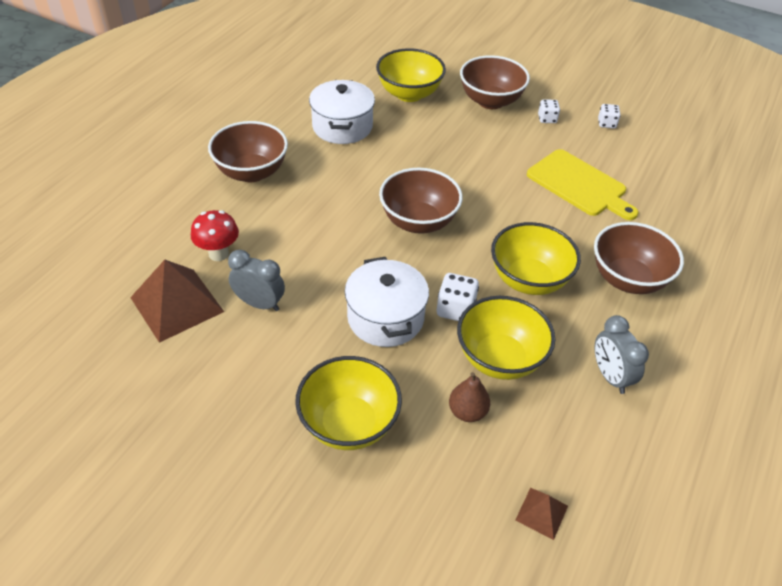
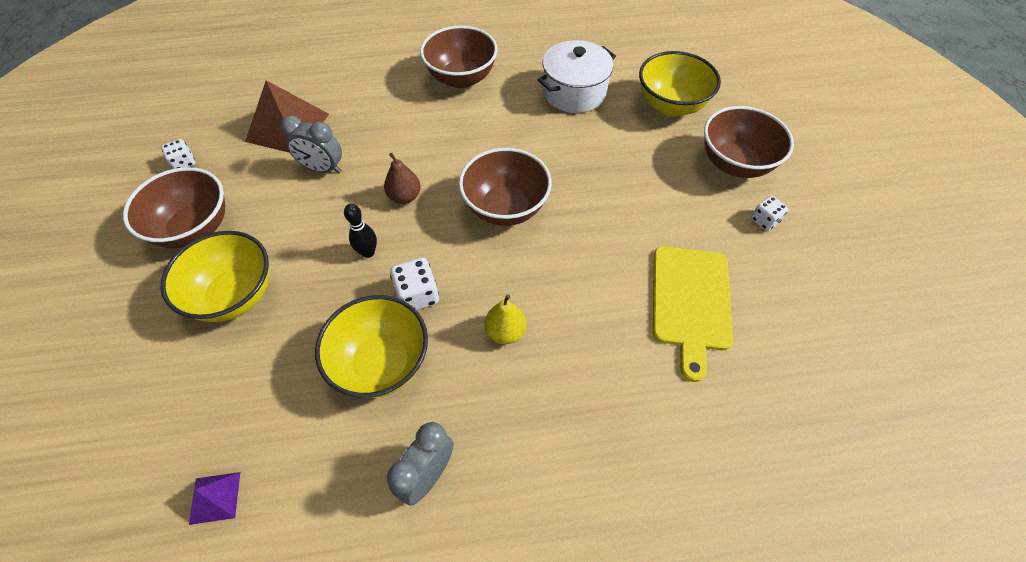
camera: 55 degrees right, 10 degrees up
(218, 254) = (356, 116): red mushroom -> none
(259, 304) = (323, 168): grey clock -> grey clock turned 120 degrees clockwise
(385, 318) = (368, 252): white pot -> black bowling pin
(467, 412) = (300, 372): brown pear -> brown pear (405, 196)
(529, 280) = (505, 332): yellow bowl -> yellow pear
(541, 513) = (215, 498): brown pyramid -> purple pyramid
(606, 123) = (823, 275): white dice -> white dice (184, 163)
(628, 279) = (586, 422): brown bowl -> brown bowl (195, 228)

